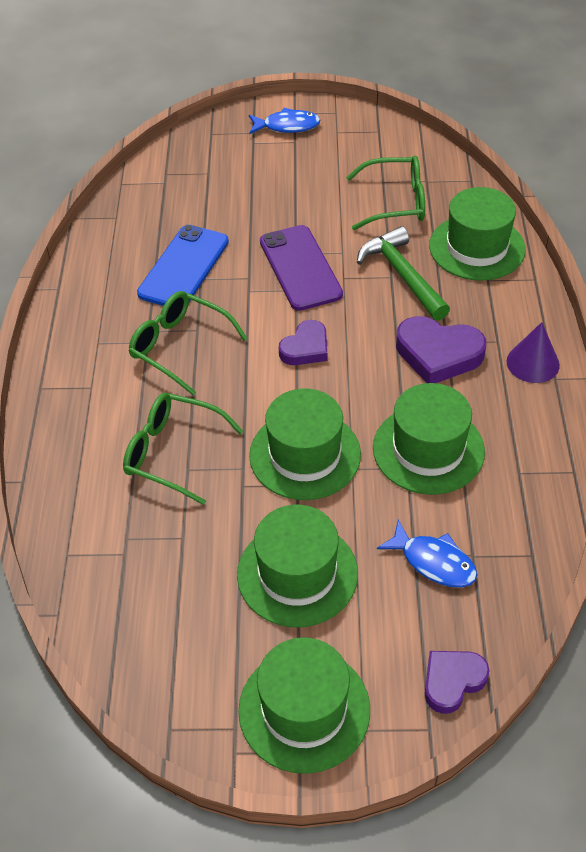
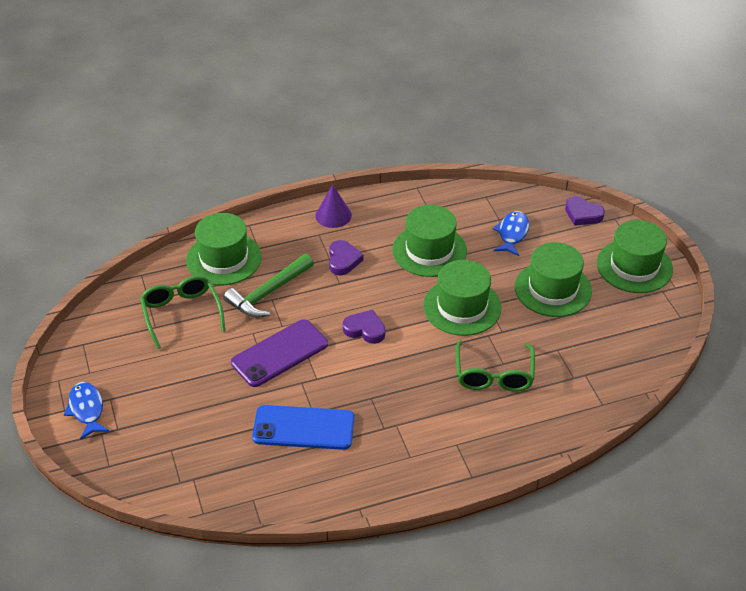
camera: 110 degrees left, 5 degrees down
(179, 346) = (393, 403): green glasses -> none
(438, 354) = (343, 260): purple heart -> purple heart, size x0.64

